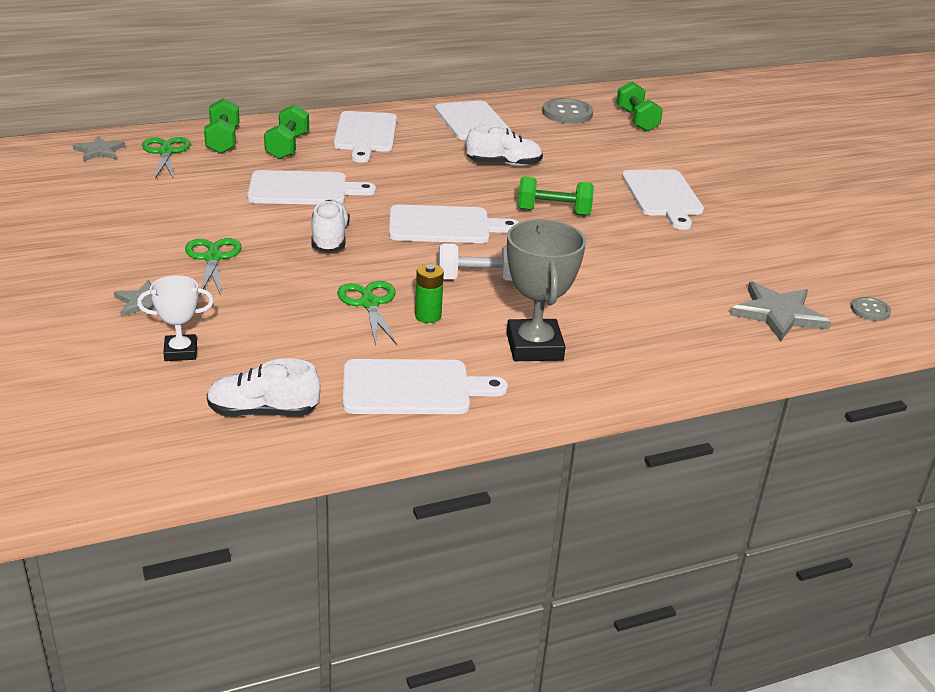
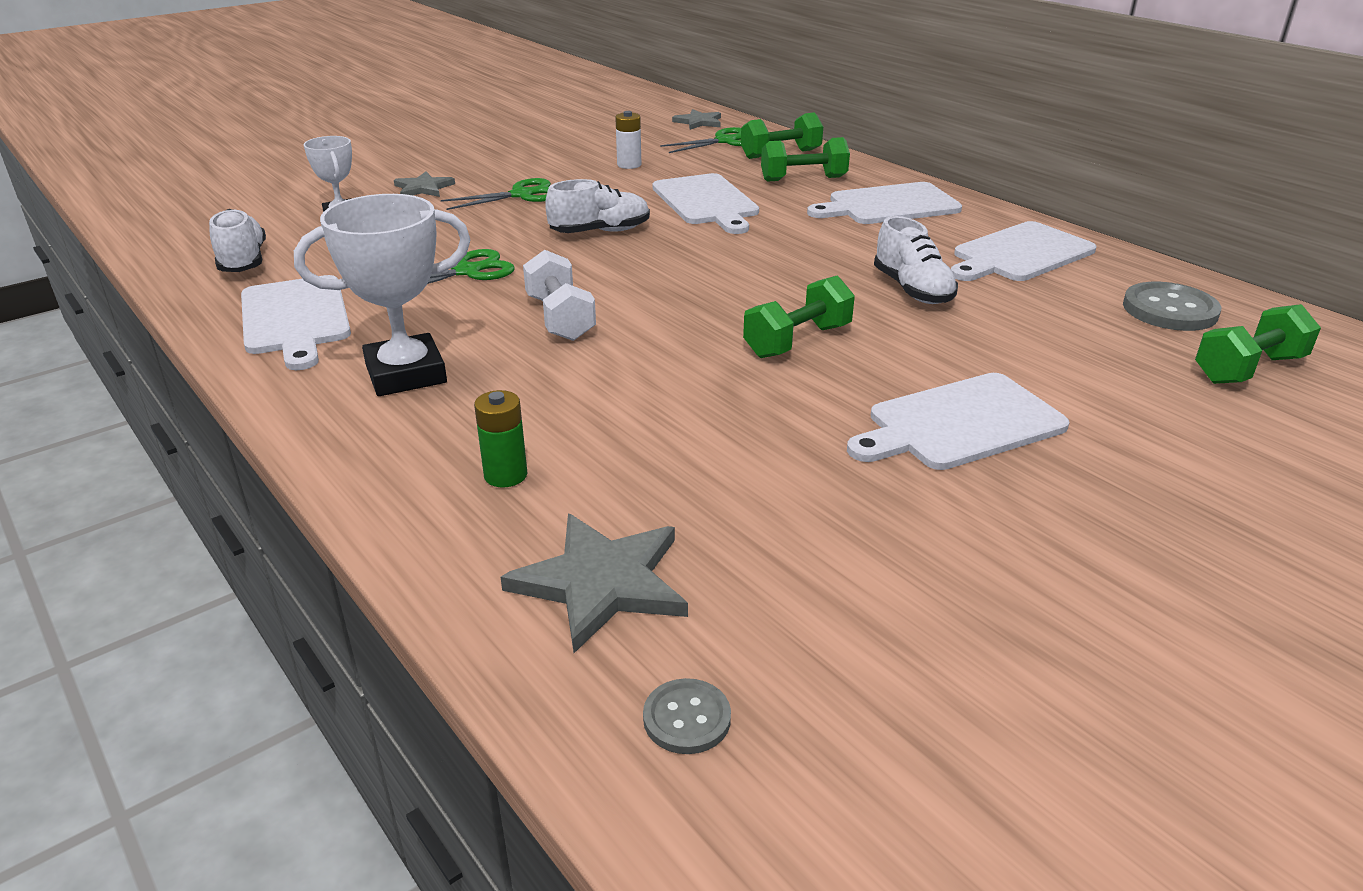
camera: 75 degrees right, 0 degrees up
(183, 201) = (629, 165): none -> white battery
(428, 316) = (454, 304): green battery -> green battery (505, 475)
(444, 225) = (687, 280): white cutting board -> none
(534, 347) = (406, 374): grey trophy -> white trophy
(553, 212) = (797, 341): green dumbbell -> green dumbbell turned 60 degrees clockwise

